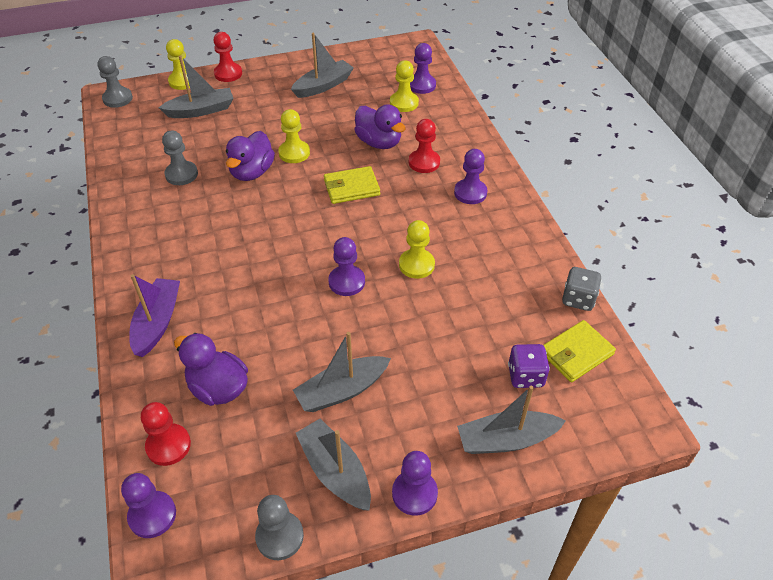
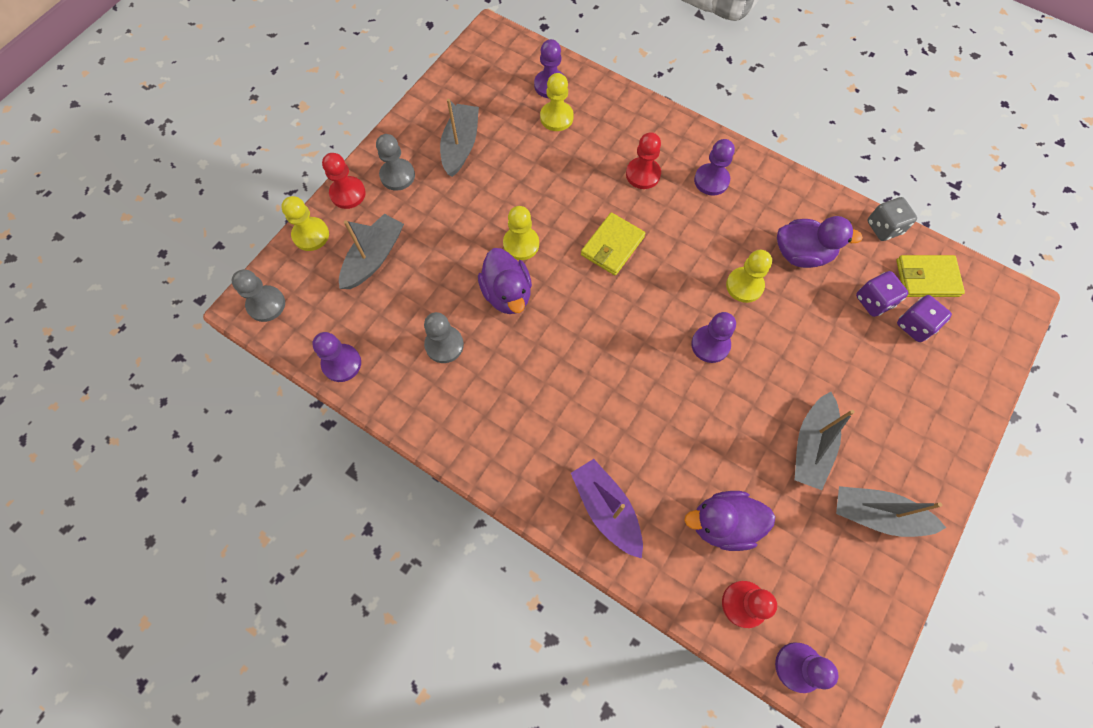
camera: 40 degrees left, 20 degrees up
(279, 536) = (896, 597): grey pawn -> grey pawn (397, 175)
(379, 142) = (582, 178): purple duck -> purple duck (802, 254)
(414, 493) = (941, 484): purple pawn -> purple pawn (341, 363)
(506, 440) = (953, 389): grey boat -> none
(509, 338) = (873, 301): none -> purple dice
(576, 353) = (927, 278): yellow wallet -> yellow wallet turned 75 degrees clockwise

